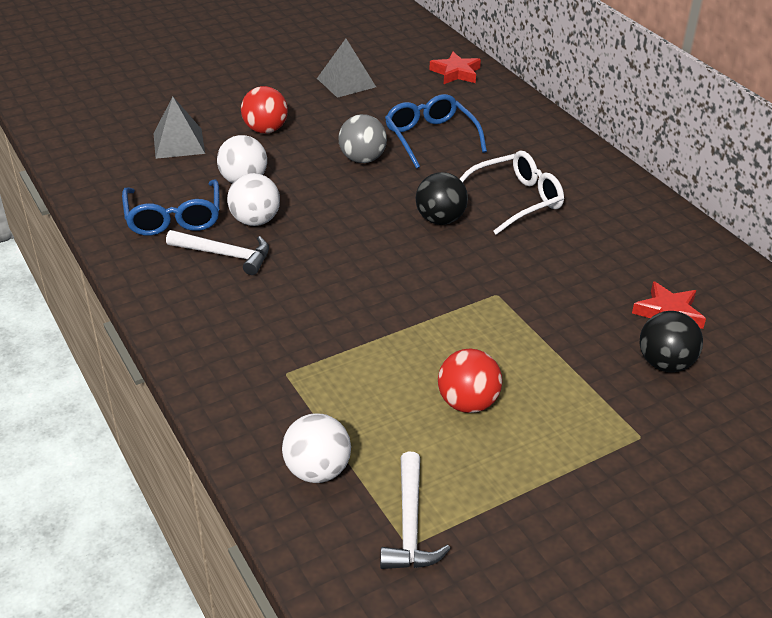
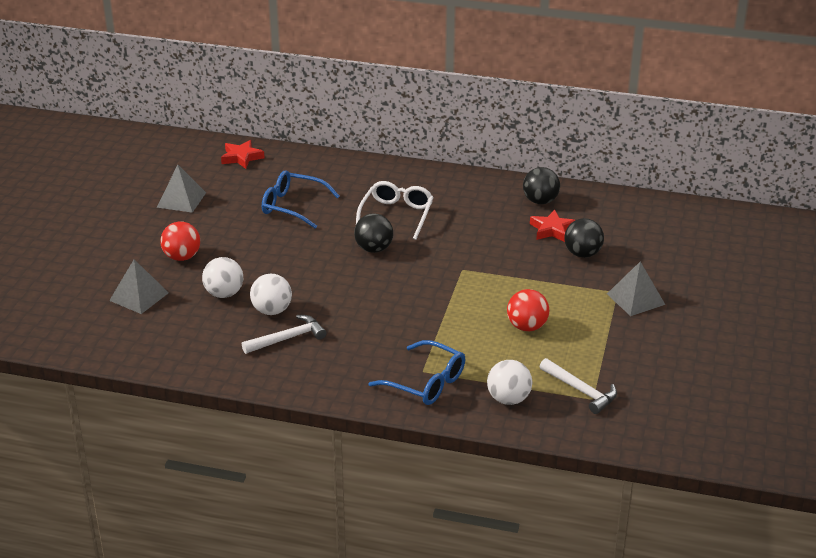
camera: 45 degrees left, 5 degrees down
(174, 218) = (220, 338): blue glasses -> blue glasses (426, 383)
(362, 159) = (274, 241): grey ball -> none
(653, 462) = (636, 299): none -> grey pyramid
(702, 274) = (540, 201): none -> black ball

